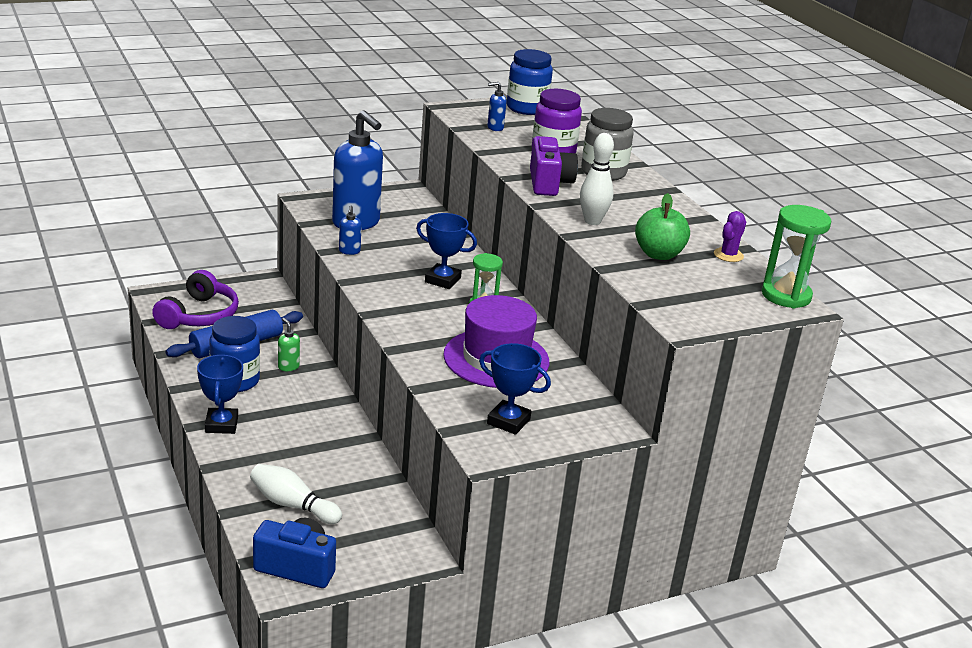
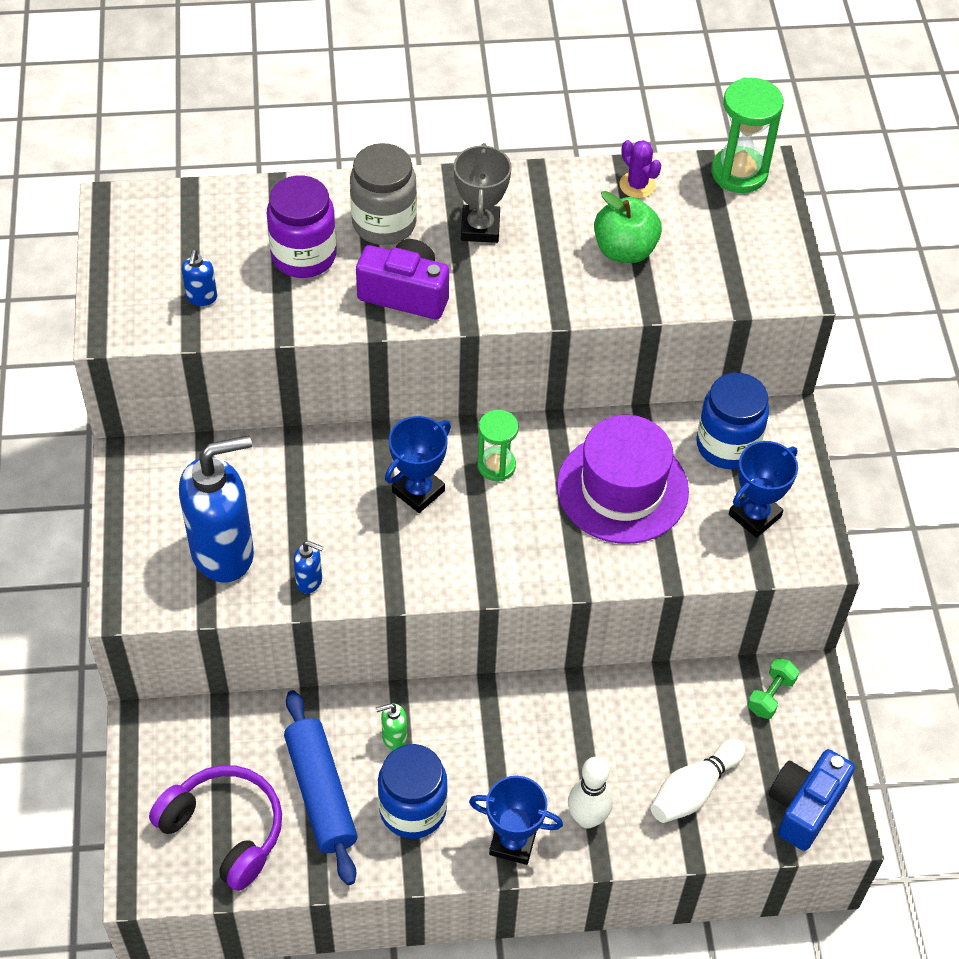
camera: 70 degrees left, 25 degrees up
(397, 538) = (771, 695): none -> green dumbbell
(527, 108) = (137, 237): blue jar -> blue jar (727, 445)
(592, 221) = (526, 284): white bowling pin -> white bowling pin (587, 818)
(629, 202) = (480, 228): none -> grey trophy

